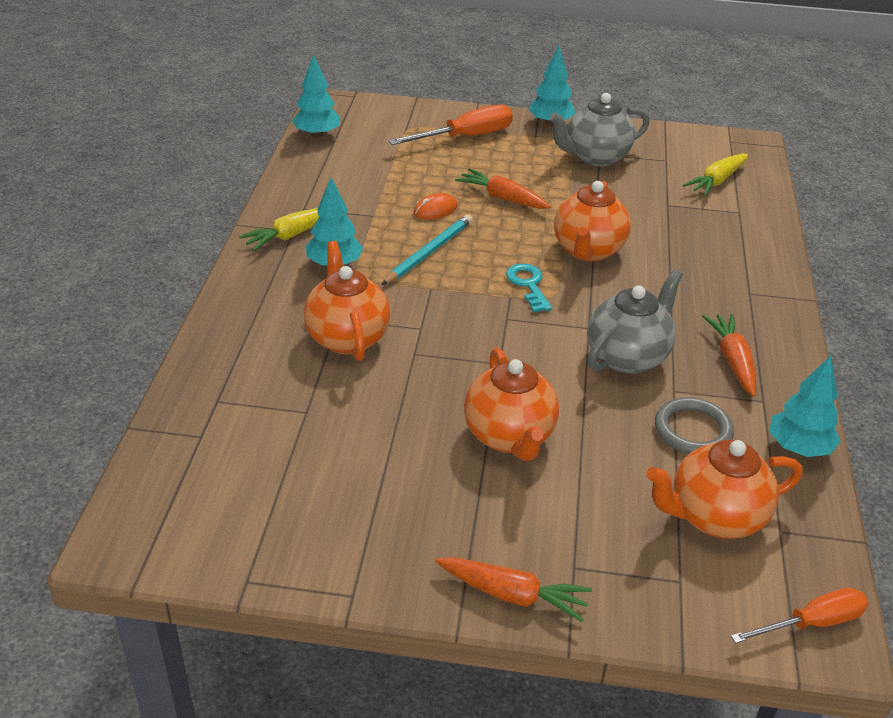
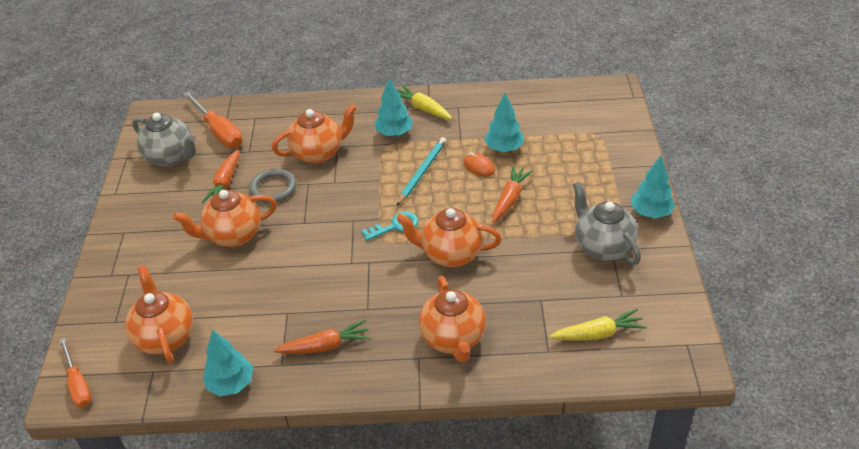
camera: 85 degrees right, 5 degrees up
(317, 135) = (560, 92): turquoise tree -> turquoise tree (504, 148)
(429, 252) = (422, 172): turquoise pencil -> turquoise pencil turned 90 degrees counterclockwise
(466, 137) = (597, 166): orange screwdriver -> orange screwdriver (219, 132)
(512, 595) = (110, 251): orange carrot -> orange carrot (225, 183)
(628, 357) = (320, 286): grey teapot -> grey teapot (171, 157)
(693, 430) = (245, 324): grey ring -> grey ring (273, 188)
(716, 181) = (598, 334): yellow carrot -> yellow carrot turned 135 degrees clockwise
(722, 266) = (453, 339): none -> orange teapot

